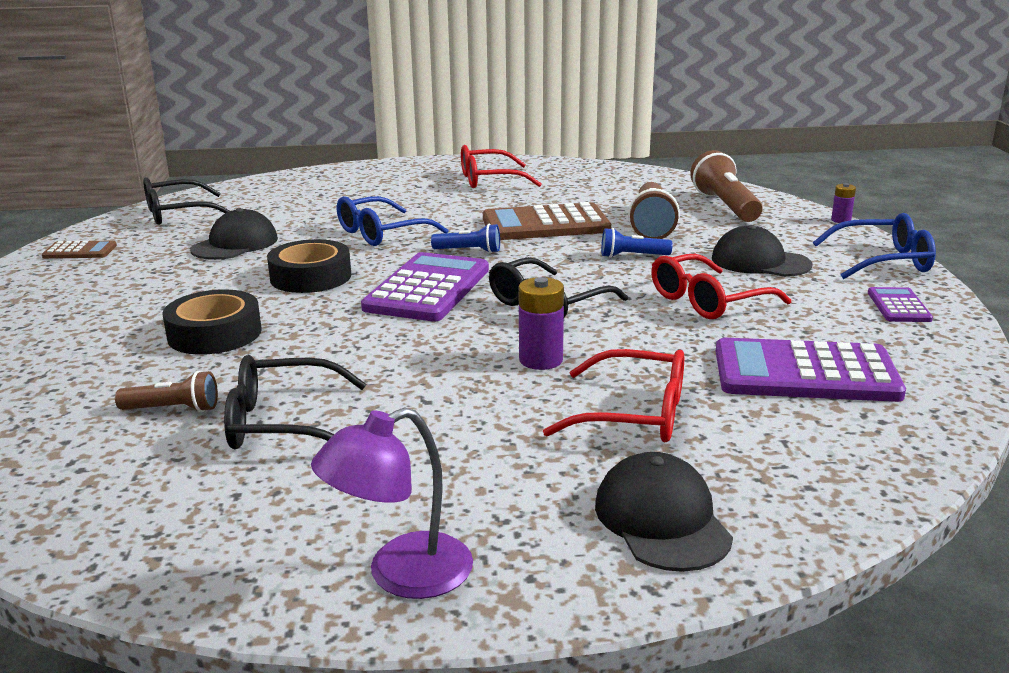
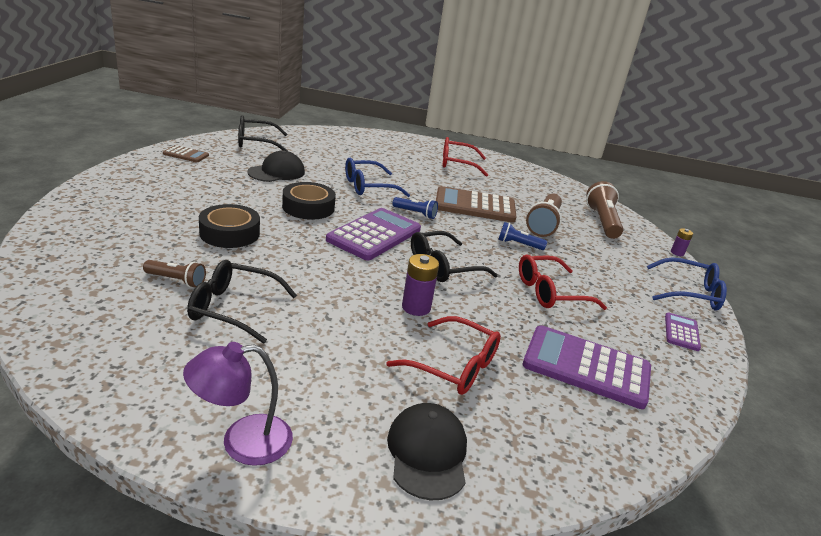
camera: 10 degrees right, 5 degrees up
(760, 262) = (602, 271): black cap -> none

